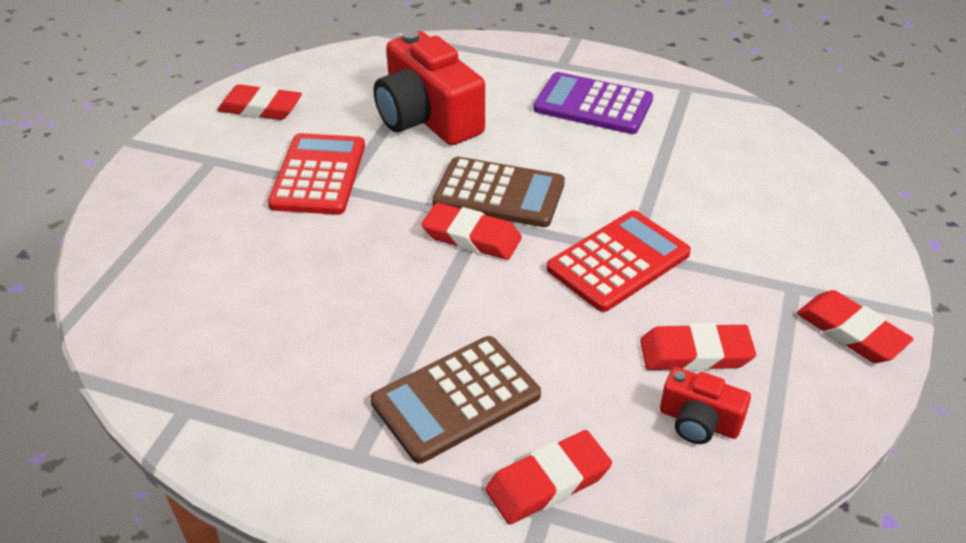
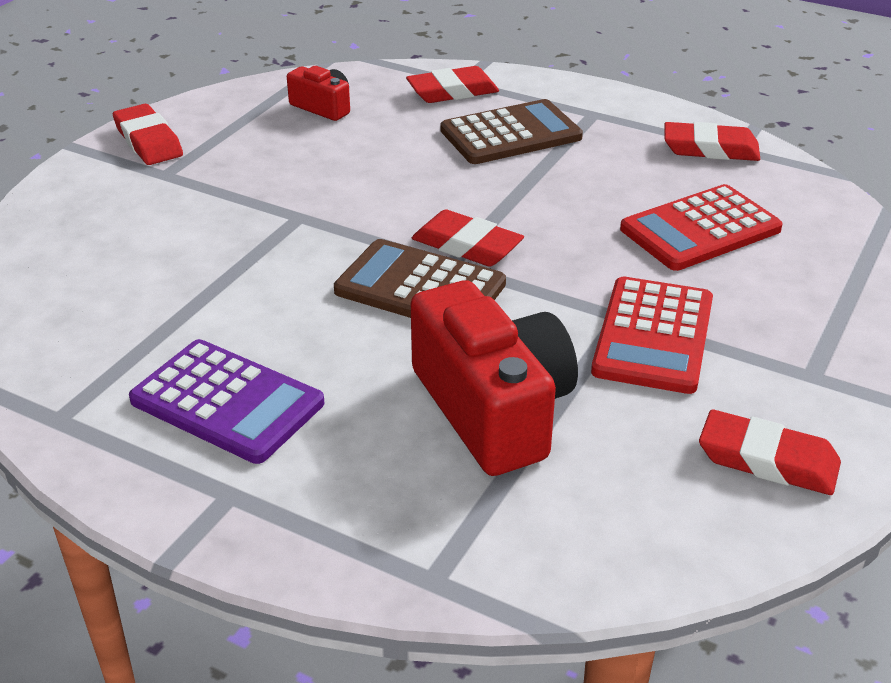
camera: 170 degrees left, 5 degrees down
(618, 261) = (318, 209): red calculator -> red calculator (700, 229)
(695, 353) = (295, 141): red eraser -> red eraser (710, 149)

